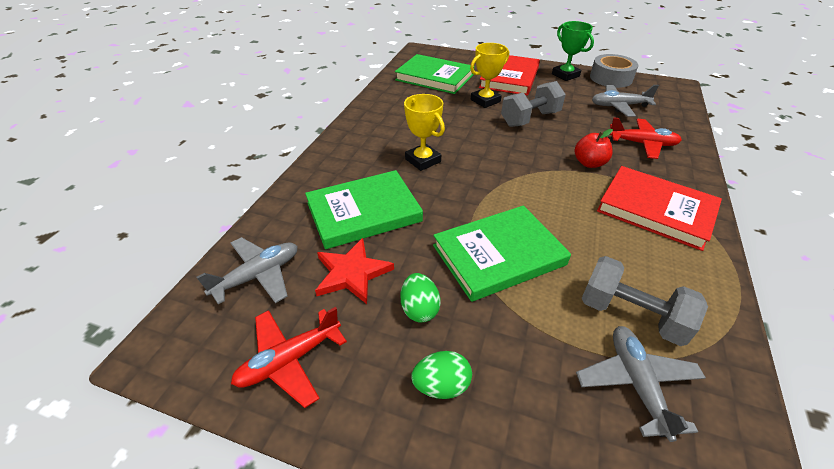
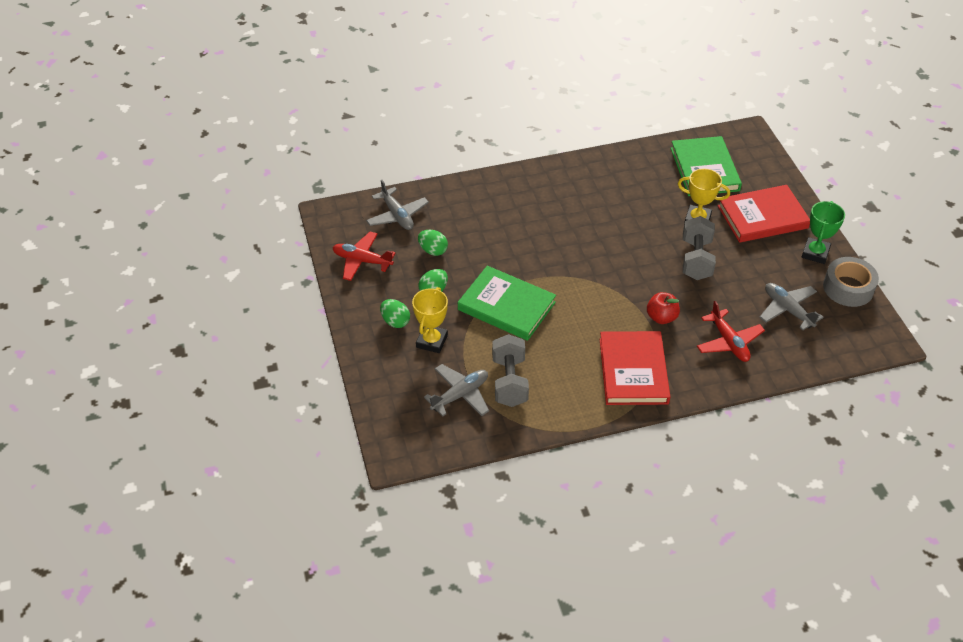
camera: 55 degrees right, 5 degrees up
(258, 276) = (397, 215): grey plane -> grey plane turned 45 degrees clockwise
(352, 273) = (433, 250): red star -> green egg
(364, 212) = (486, 227): green book -> none
(423, 160) = (569, 225): yellow trophy -> yellow trophy (431, 341)
(530, 119) = (696, 259): grey dumbbell -> grey dumbbell turned 75 degrees clockwise

